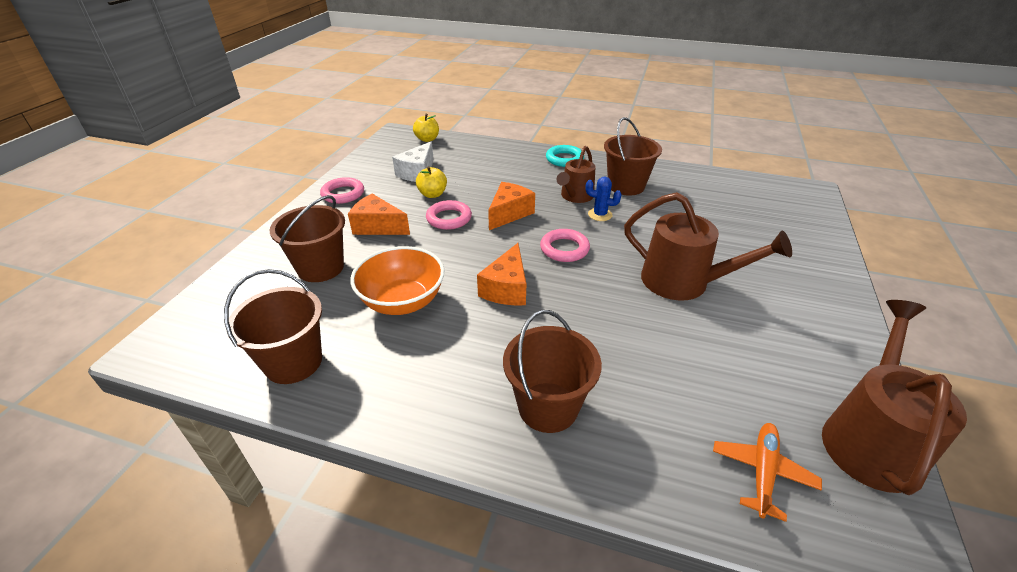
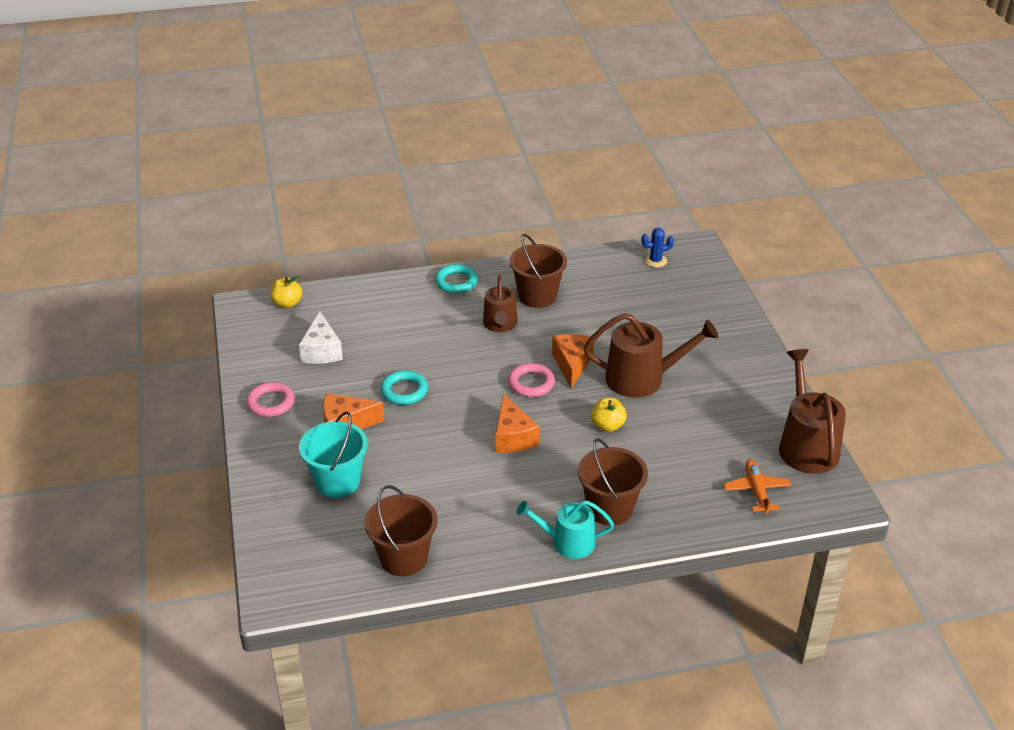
camera: 30 degrees left, 0 degrees up
(320, 268) = (337, 481): brown bucket -> turquoise bucket
(402, 301) = (439, 481): orange bowl -> none
(432, 194) = (363, 370): yellow apple -> yellow apple (607, 425)
(449, 218) = (404, 391): pink ring -> turquoise ring
(467, 426) = (567, 542): none -> turquoise watering can
(509, 213) = (455, 365): orange cheese -> orange cheese (572, 364)
(600, 215) = (536, 337): blue cactus -> blue cactus (655, 261)

